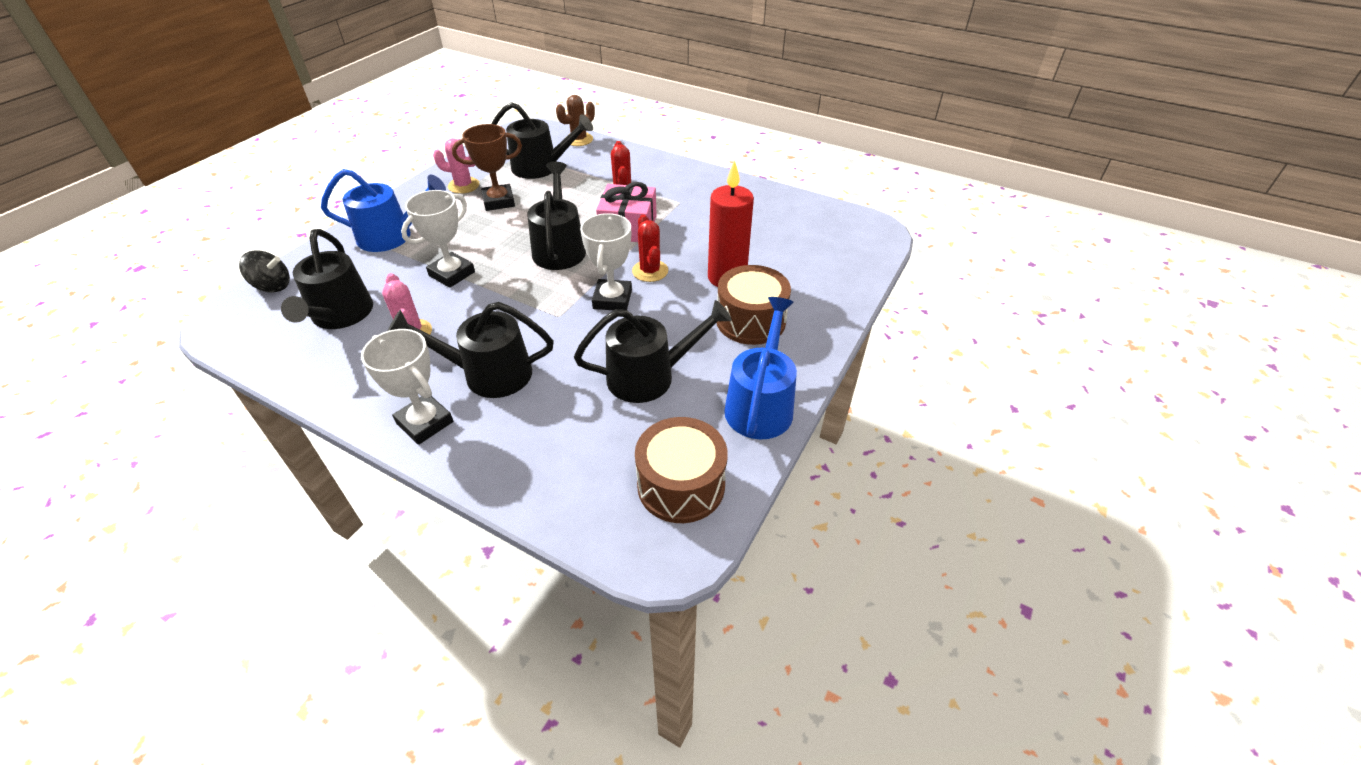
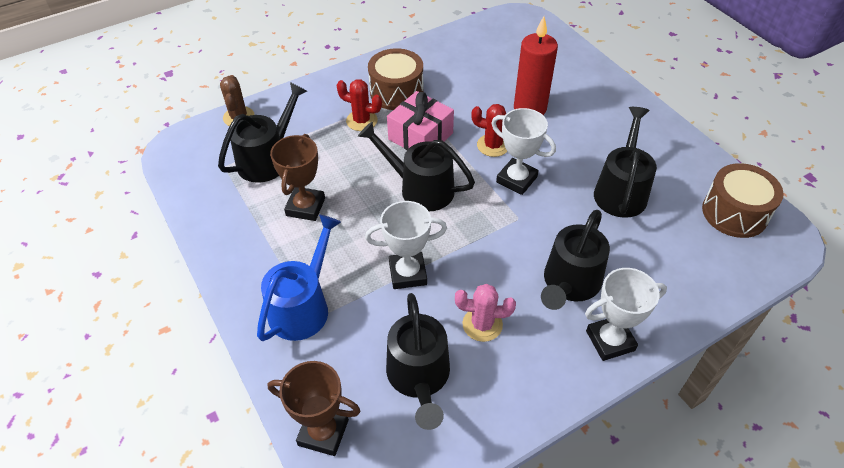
camera: 60 degrees left, 5 degrees up
(273, 286) = (323, 432): black spinning top -> brown trophy
(340, 315) = (419, 377): black watering can -> black watering can turned 60 degrees clockwise
(452, 274) = (407, 273): white trophy -> white trophy turned 75 degrees counterclockwise
(463, 185) = (250, 225): pink cactus -> none
(750, 320) = (587, 117): brown drum -> brown drum (396, 92)
(760, 404) = (676, 147): blue watering can -> none

